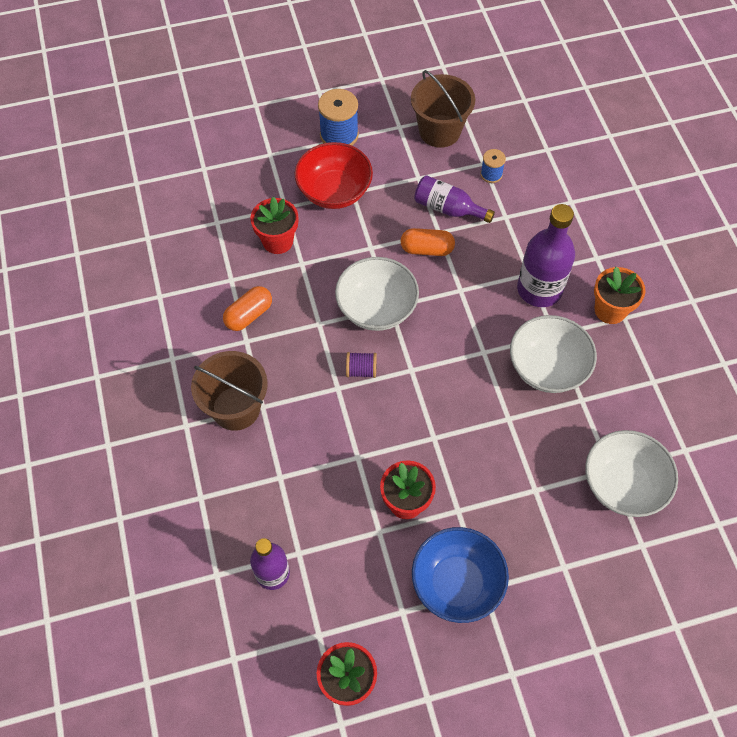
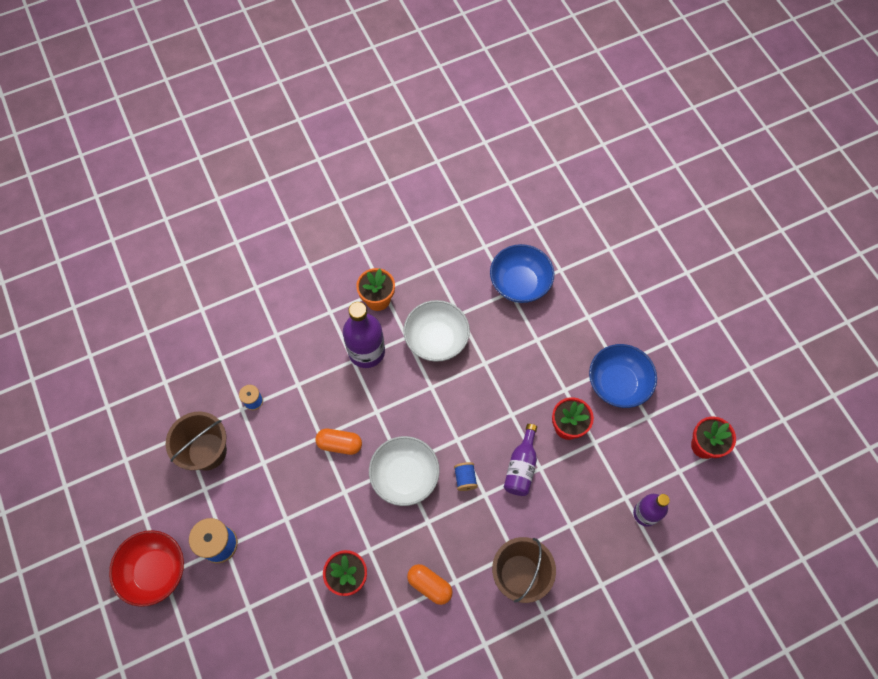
camera: 100 degrees left, 5 degrees up
(334, 191) = (286, 536): red bowl -> red bowl (155, 571)
(361, 370) = (465, 479): purple spool -> blue spool
(427, 249) = (340, 444): orange capsule -> orange capsule turned 75 degrees counterclockwise
(448, 208) = (294, 432): purple bottle -> purple bottle (521, 467)
(623, 484) = (519, 283): white bowl -> blue bowl

